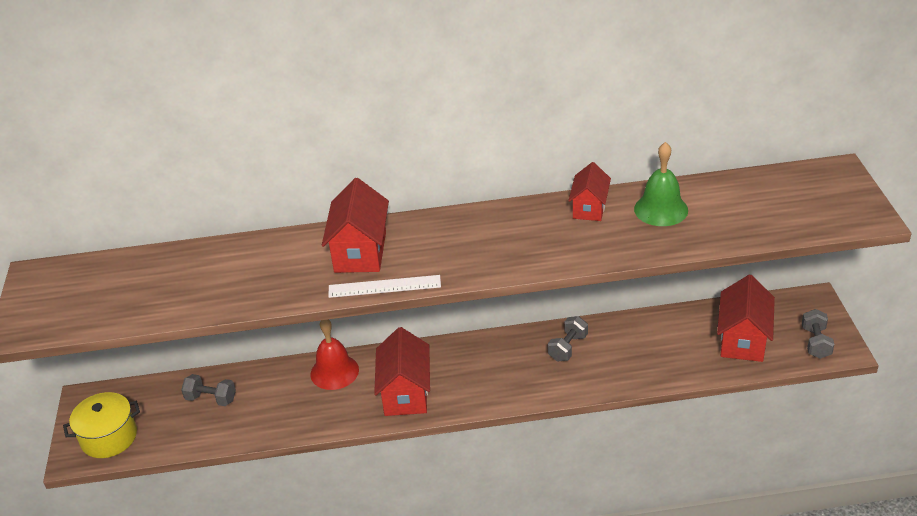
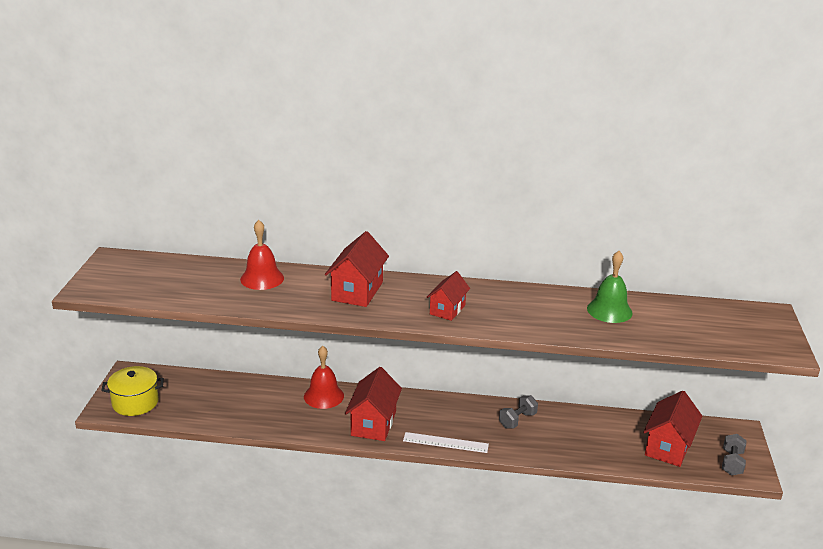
camera: 10 degrees right, 10 degrees down
(211, 399) = (222, 393): grey dumbbell -> none
(237, 261) = (262, 278): none -> red bell
(384, 287) = (366, 317): white ruler -> white ruler (445, 443)
(589, 208) = (551, 298): red house -> red house (447, 309)

